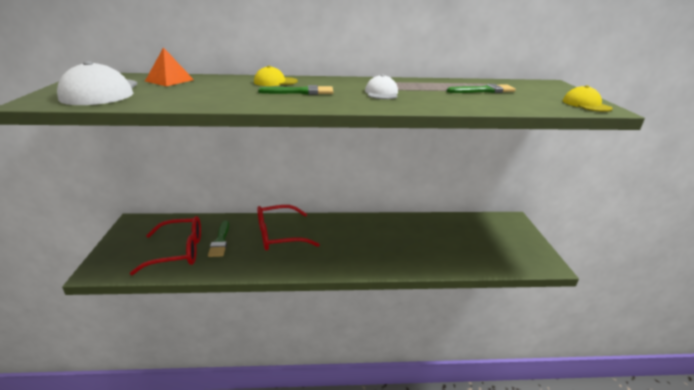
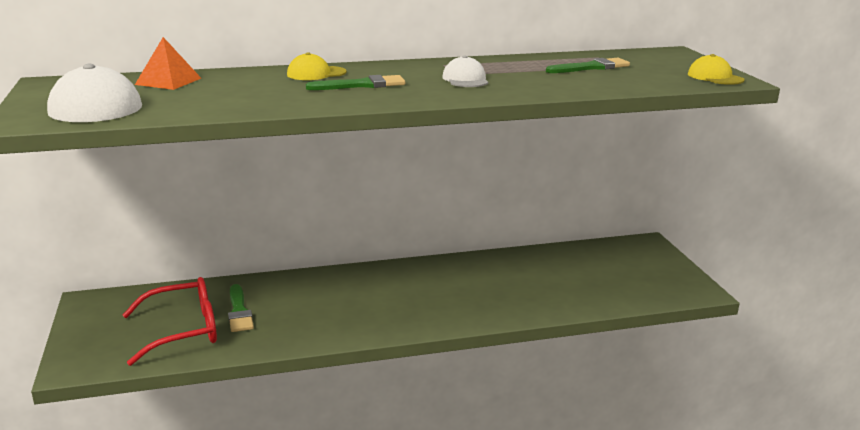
camera: 10 degrees left, 5 degrees down
(279, 235) = (323, 295): red glasses -> none

